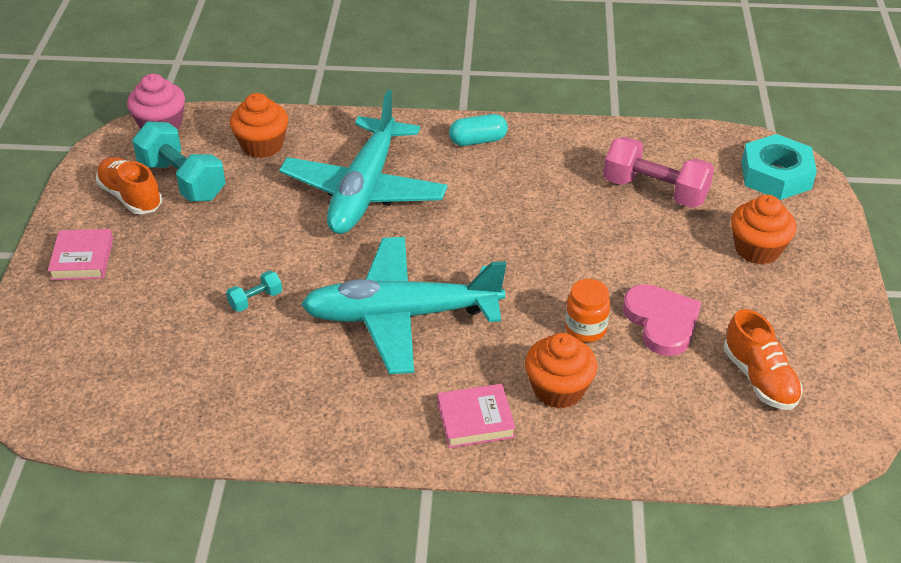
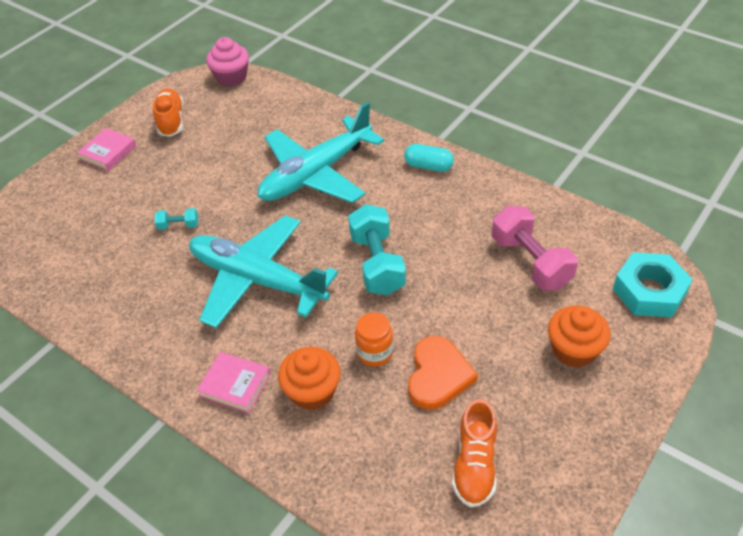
camera: 35 degrees right, 5 degrees up
(182, 180) = (210, 121): turquoise dumbbell -> turquoise dumbbell (377, 263)
(262, 145) = (280, 114): orange cupcake -> none
(662, 322) = (438, 375): pink heart -> orange heart

